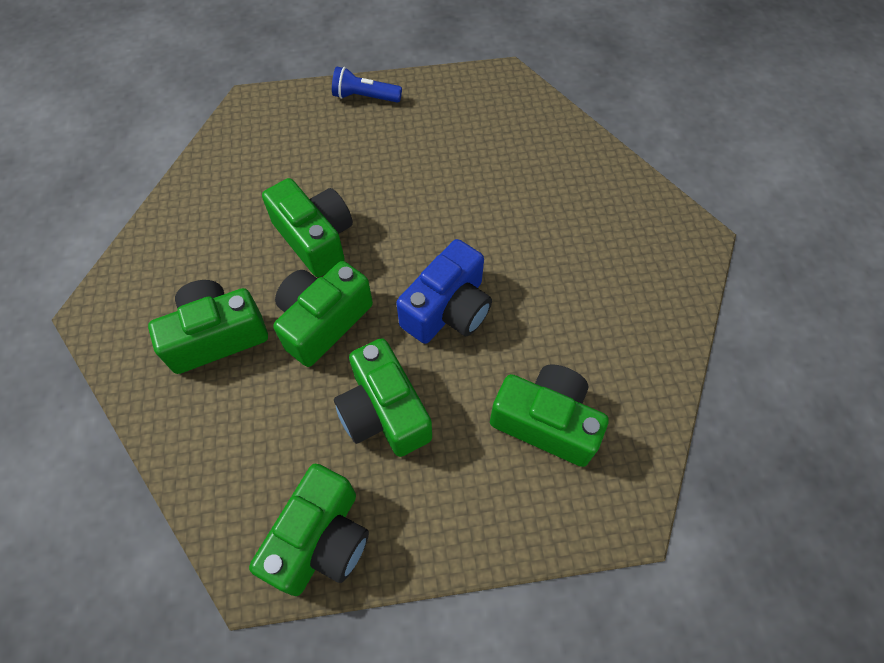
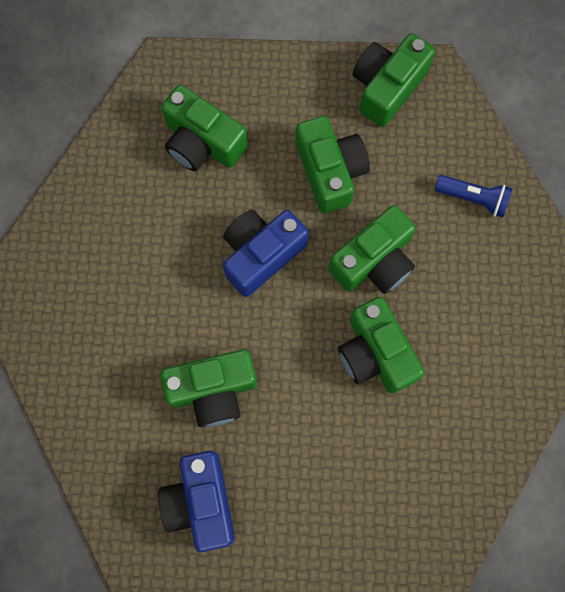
camera: 170 degrees left, 15 degrees up
(217, 336) = (468, 262): green camera -> green camera (213, 390)
(365, 97) = (305, 547): blue flashlight -> blue flashlight (473, 198)
(458, 112) = (201, 502): none -> blue camera

